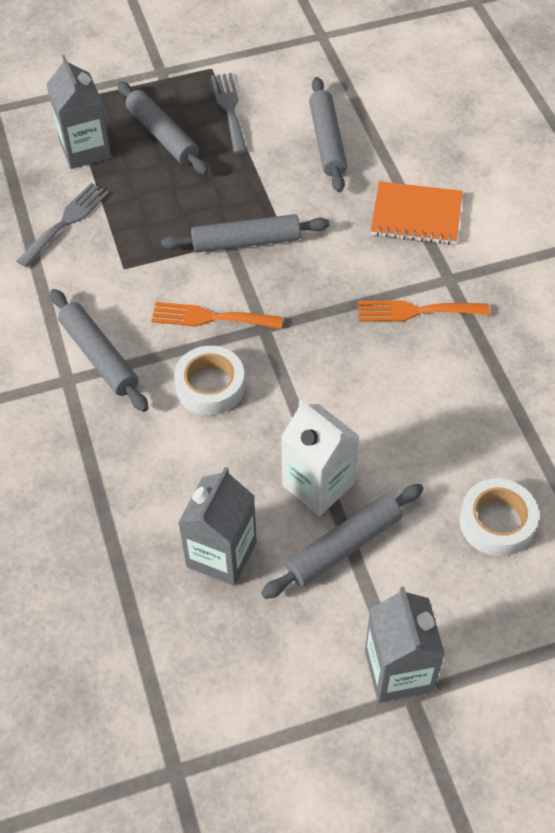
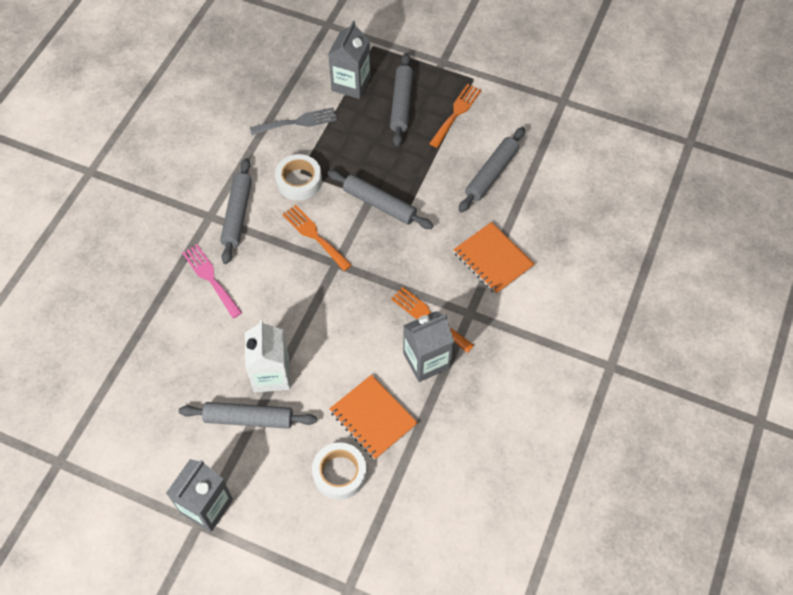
camera: 40 degrees right, 5 degrees up
(140, 440) = (210, 278): none -> pink fork
(210, 386) = (274, 275): white tape -> white tape (299, 181)
(221, 554) = (187, 372): grey carton -> grey carton (426, 360)
(229, 109) = (456, 113): grey fork -> orange fork
(468, 444) = (373, 418): none -> orange notebook

